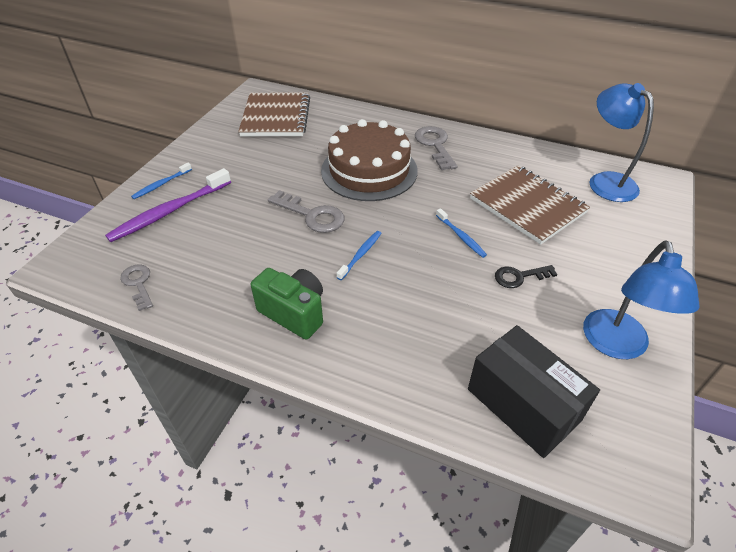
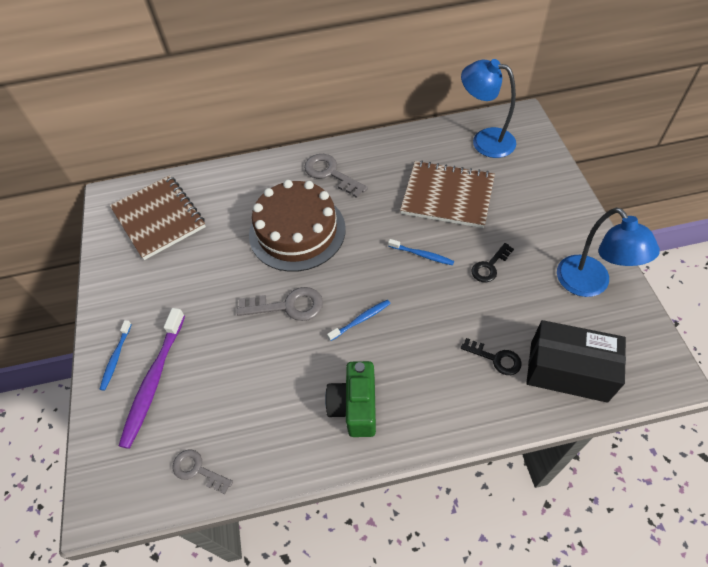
camera: 30 degrees left, 10 degrees up
(294, 313) = (355, 407): green camera -> green camera turned 90 degrees counterclockwise
(360, 255) = (360, 320): blue toothbrush -> blue toothbrush turned 60 degrees clockwise
(456, 351) = (496, 358): none -> black key

